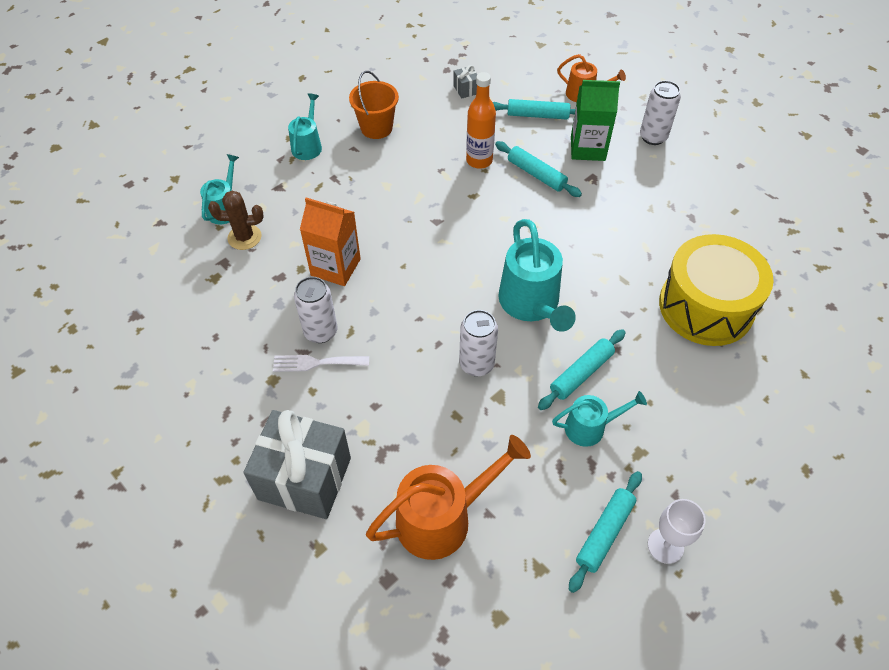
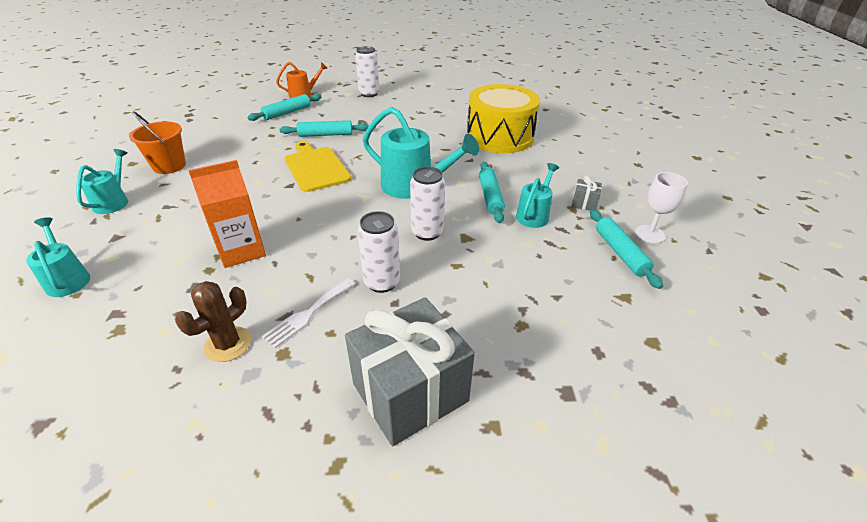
camera: 50 degrees left, 15 degrees down
(244, 237) = (118, 284): brown cactus -> brown cactus (228, 344)
(308, 145) = (114, 201): turquoise watering can -> turquoise watering can turned 45 degrees clockwise
(321, 332) = (284, 293): white can -> white can (382, 282)
(443, 518) = (538, 323): orange watering can -> none
(466, 90) = (218, 122): grey gift -> grey gift (584, 203)
(479, 160) = (277, 146): orange bottle -> none
(479, 215) = (316, 167): none -> yellow cutting board
(587, 148) = (340, 112): green carton -> none

